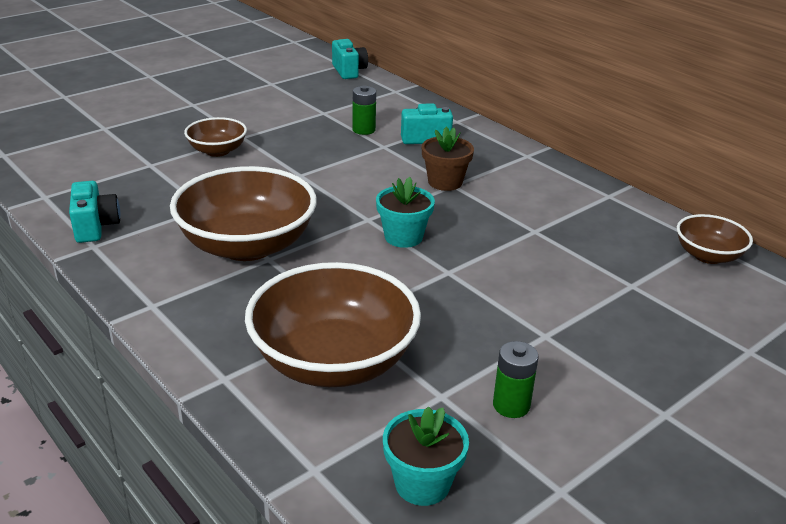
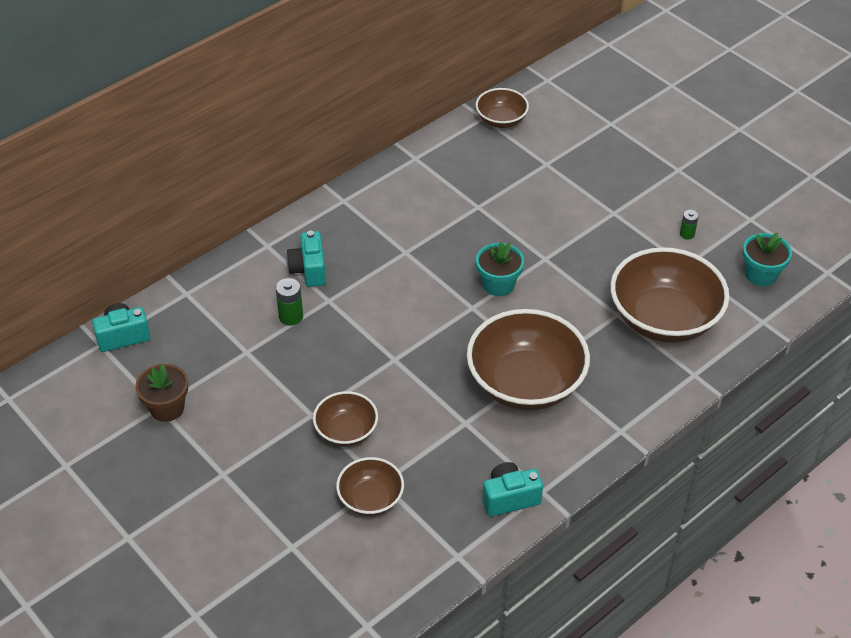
camera: 90 degrees left, 15 degrees up
(135, 159) = (370, 499): none -> brown bowl
(445, 182) = (400, 257): brown flower pot -> brown flower pot (167, 408)
(511, 405) = (687, 234): green battery -> green battery, size x0.65

